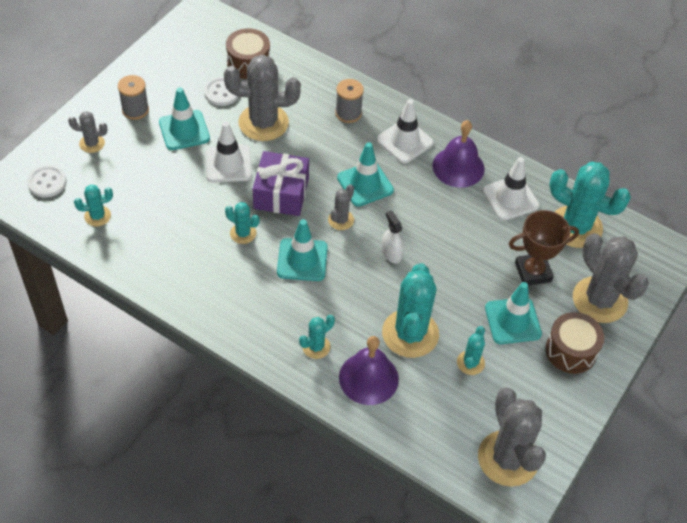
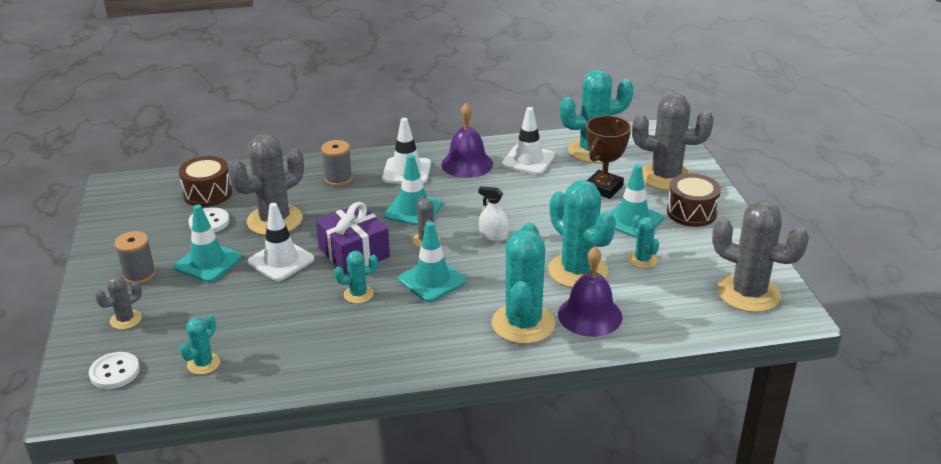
camera: 40 degrees left, 20 degrees down
(316, 347) = (523, 324): turquoise cactus -> turquoise cactus, size x2.05

